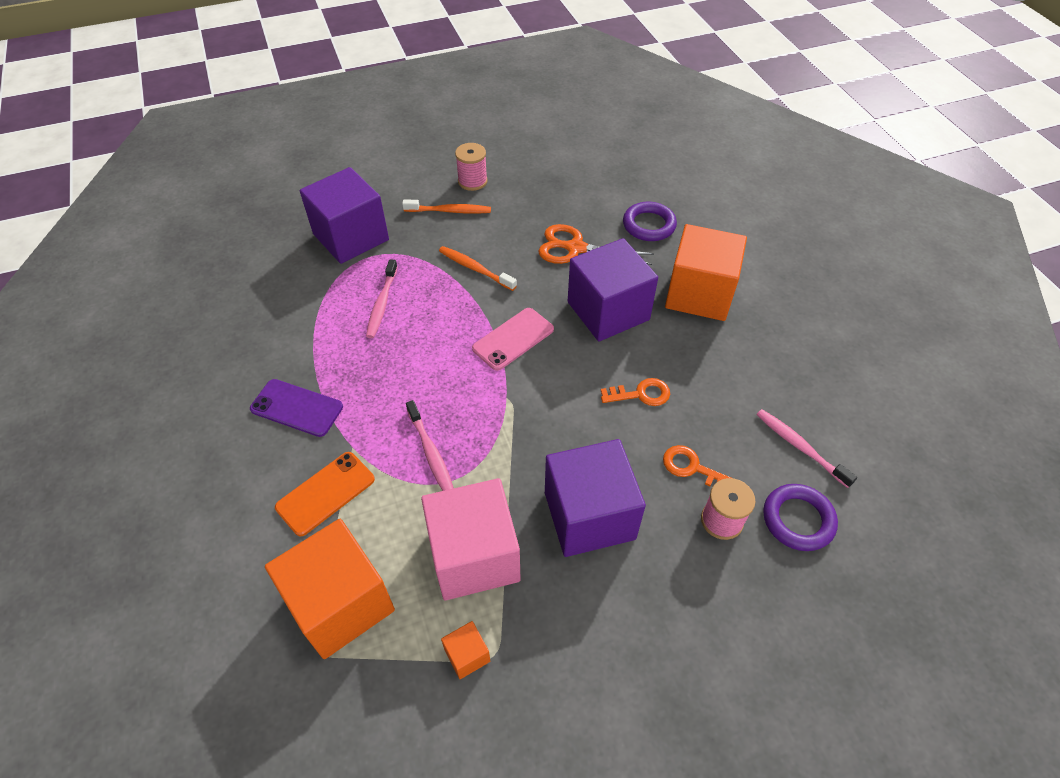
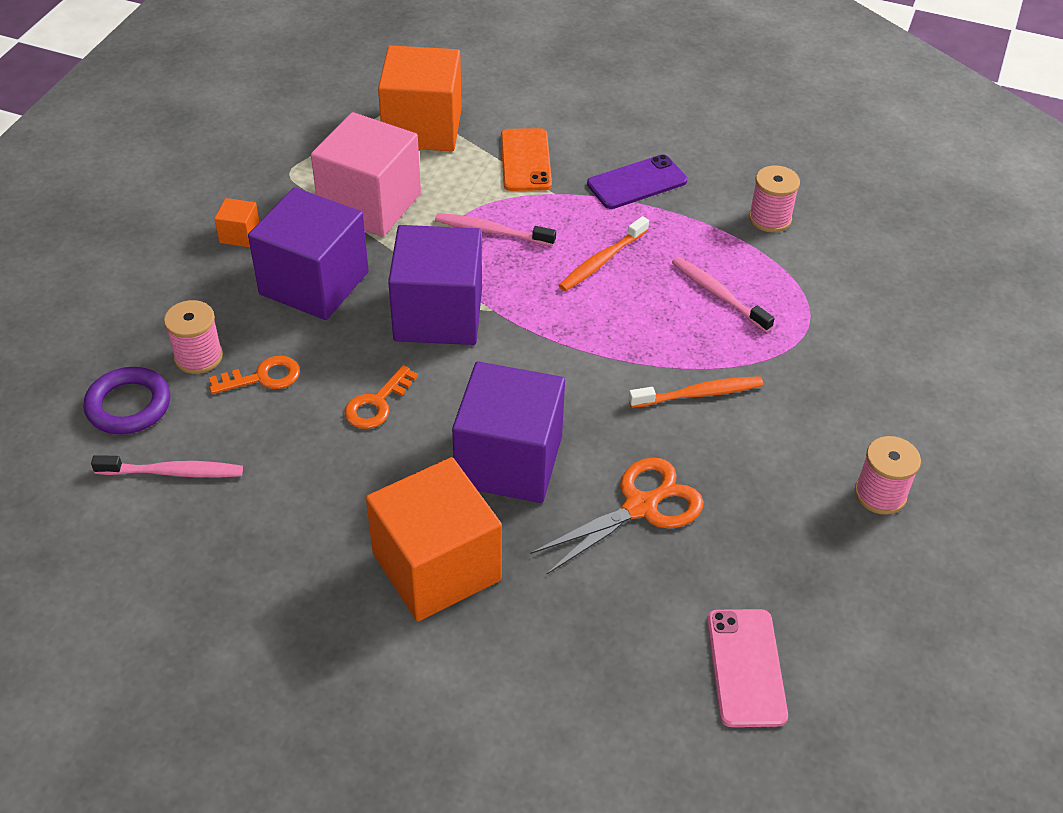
camera: 130 degrees right, 5 degrees down
(279, 319) = (770, 218): none -> pink spool
(351, 237) = (861, 325): purple cube -> purple cube (438, 314)
(449, 211) = (833, 434): orange toothbrush -> orange toothbrush (602, 261)
(467, 655) = (306, 162): orange cube -> orange cube (240, 235)
(513, 339) = (558, 359): pink phone -> pink phone (746, 667)
(649, 225) = (605, 618): purple ring -> none

